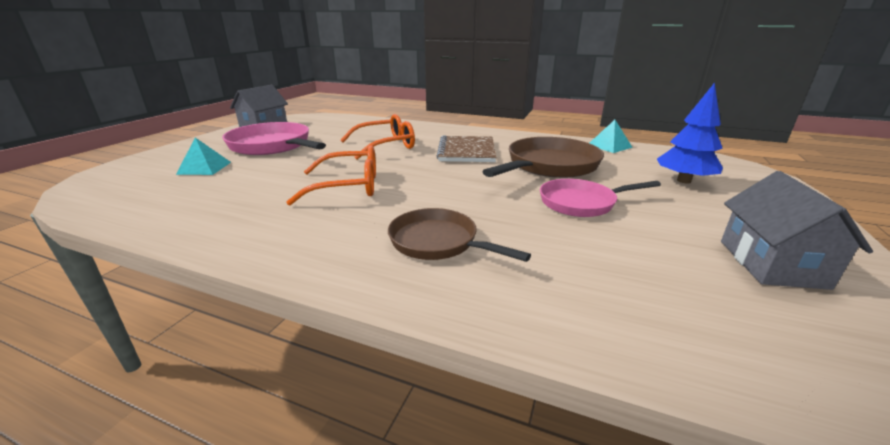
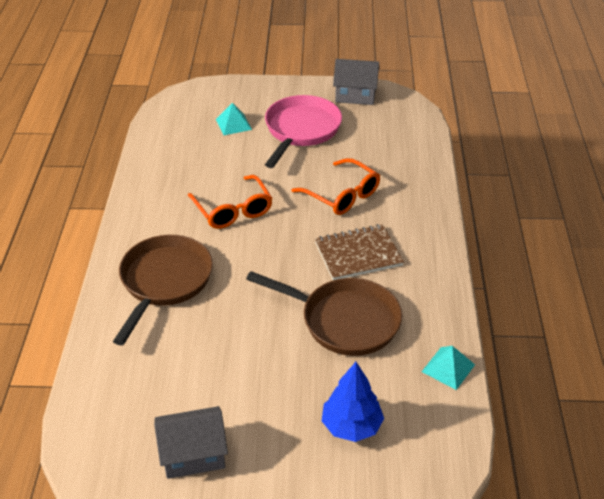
camera: 70 degrees right, 15 degrees up
(438, 242) = (164, 282): brown pan -> brown pan, size x1.56
(581, 203) = (259, 349): pink pan -> none

